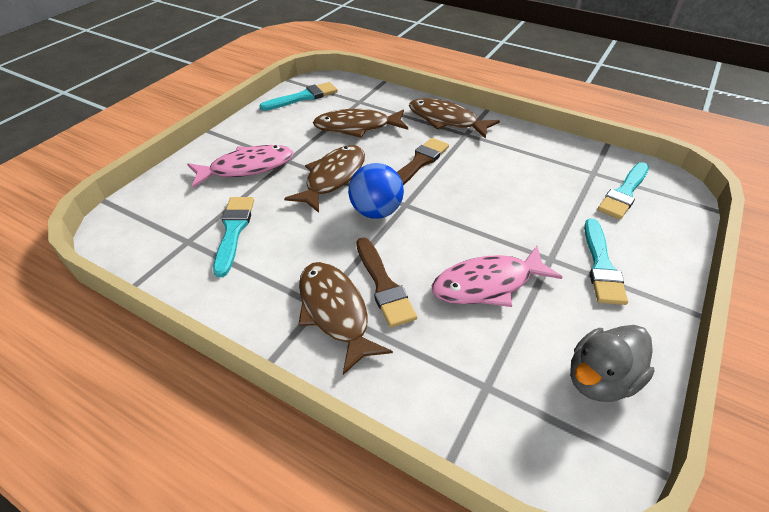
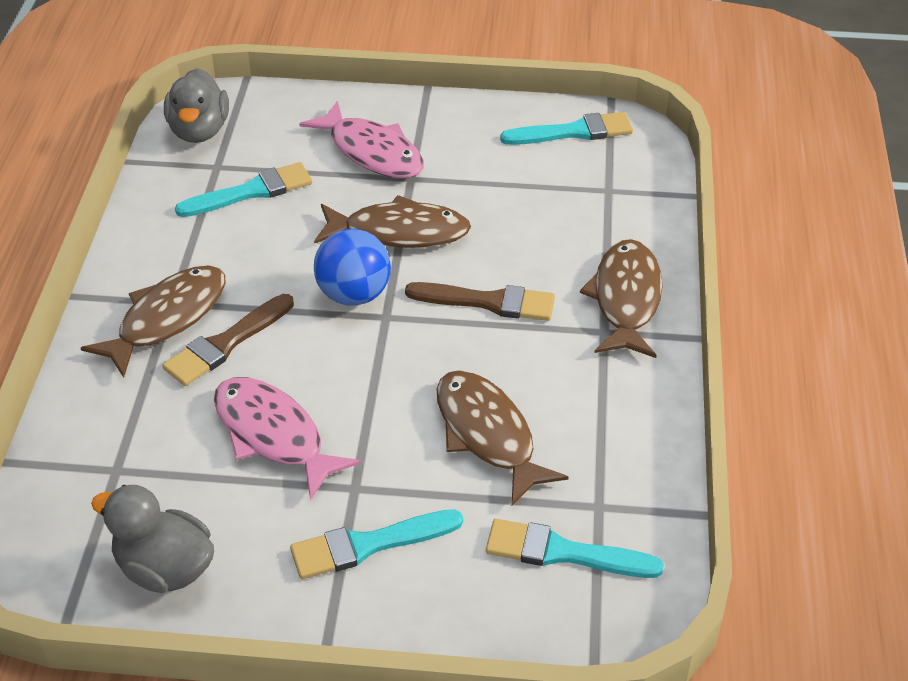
camera: 65 degrees right, 0 degrees up
(137, 240) = (199, 131): none -> grey duck
(303, 97) = (573, 132): turquoise brush -> turquoise brush turned 45 degrees counterclockwise
(357, 127) = (535, 212): brown fish -> brown fish (488, 434)

